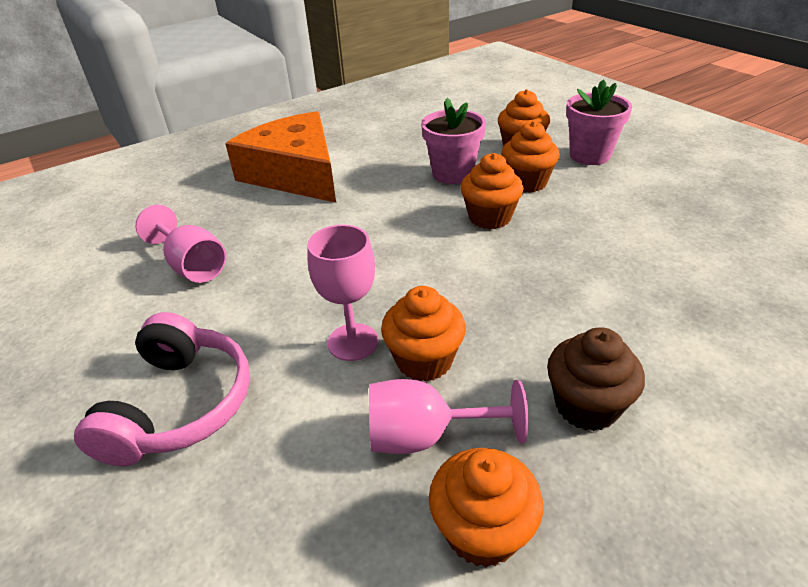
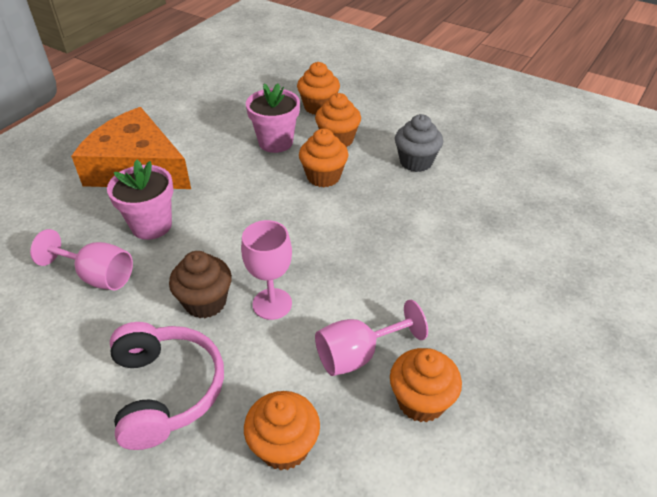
camera: 25 degrees left, 5 degrees up
(424, 360) = (331, 303): orange cupcake -> orange cupcake (284, 446)
(586, 406) = (448, 303): brown cupcake -> brown cupcake (205, 302)
(589, 155) = (374, 106): pink flower pot -> pink flower pot (151, 225)
(617, 223) = (416, 162): none -> grey cupcake

